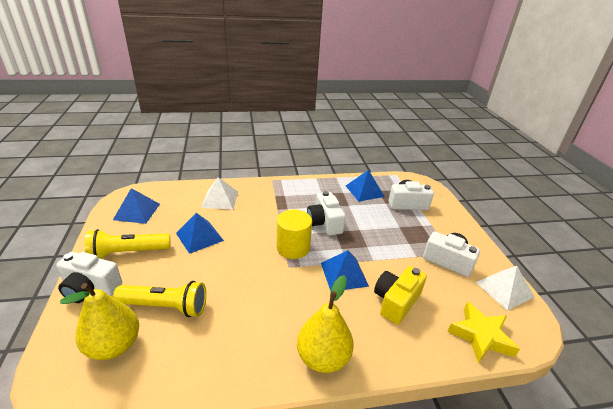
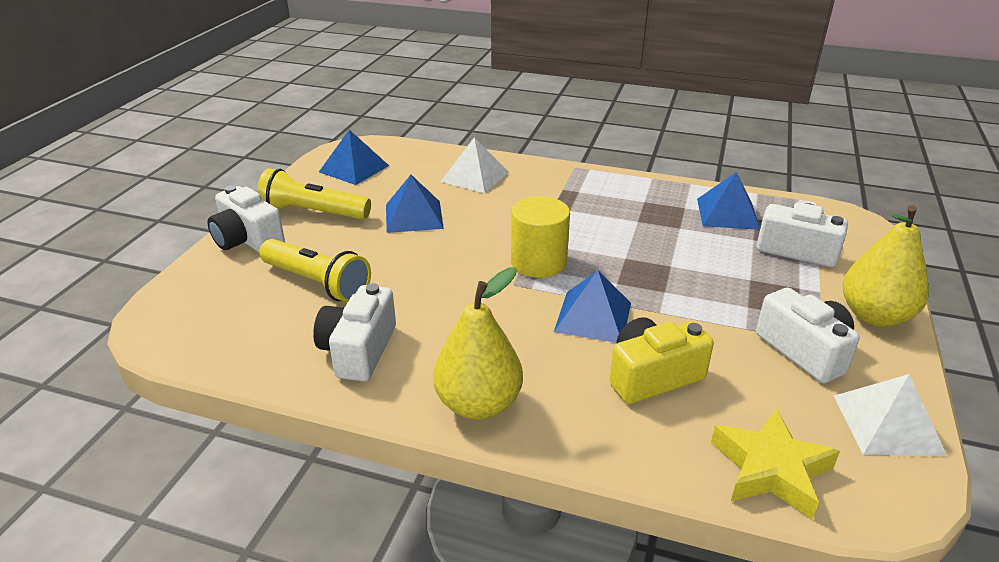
camera: 30 degrees right, 0 degrees up
(114, 345) = (235, 305): yellow pear -> yellow pear (874, 316)
(324, 223) = (616, 242): white camera -> white camera (358, 350)

